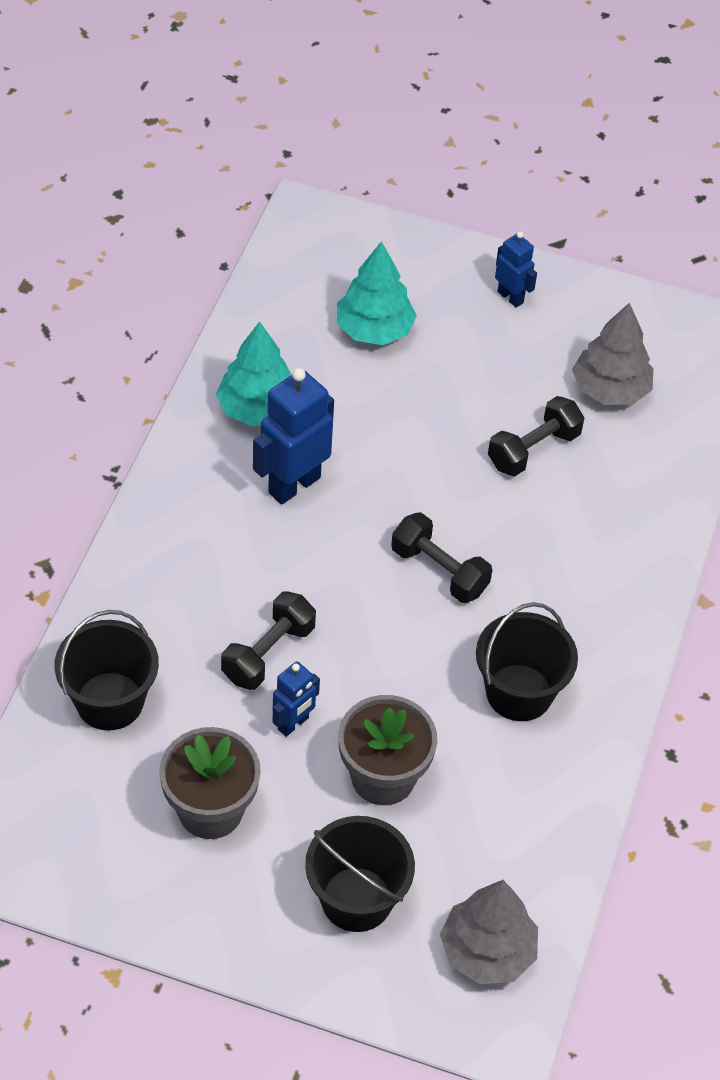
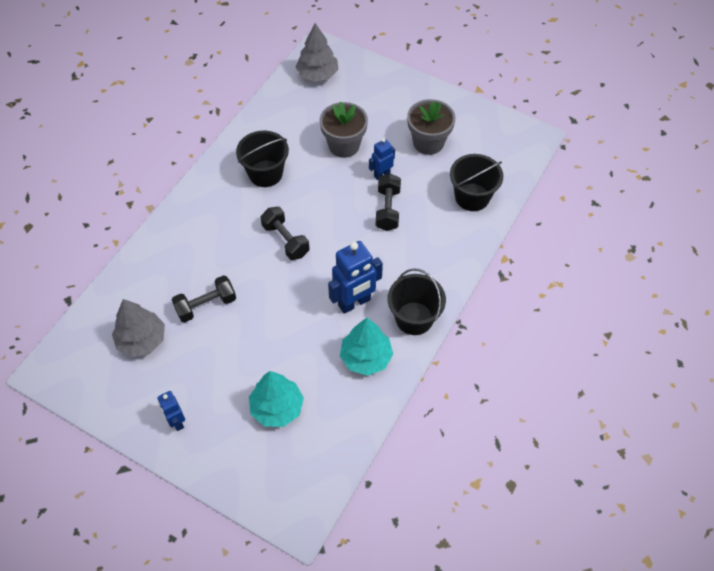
camera: 165 degrees left, 5 degrees up
(268, 653) = (387, 209): black dumbbell -> black dumbbell turned 45 degrees counterclockwise
(356, 899) = (369, 100): black bucket -> black bucket (414, 318)

